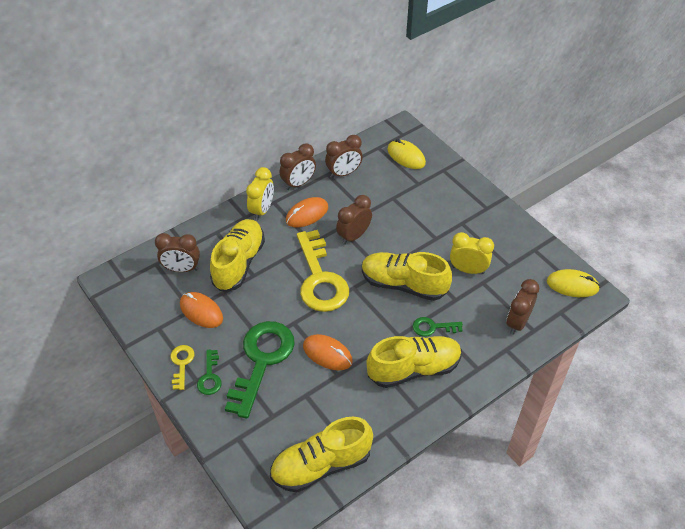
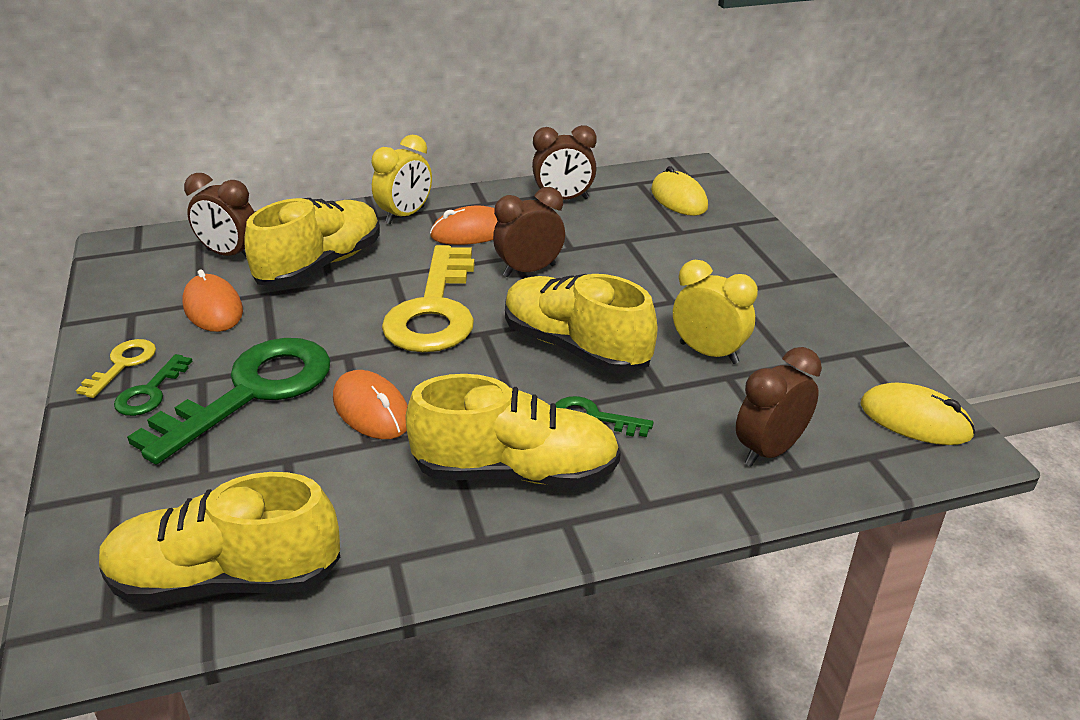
camera: 20 degrees right, 15 degrees down
(298, 183) = (484, 198): brown clock -> none

